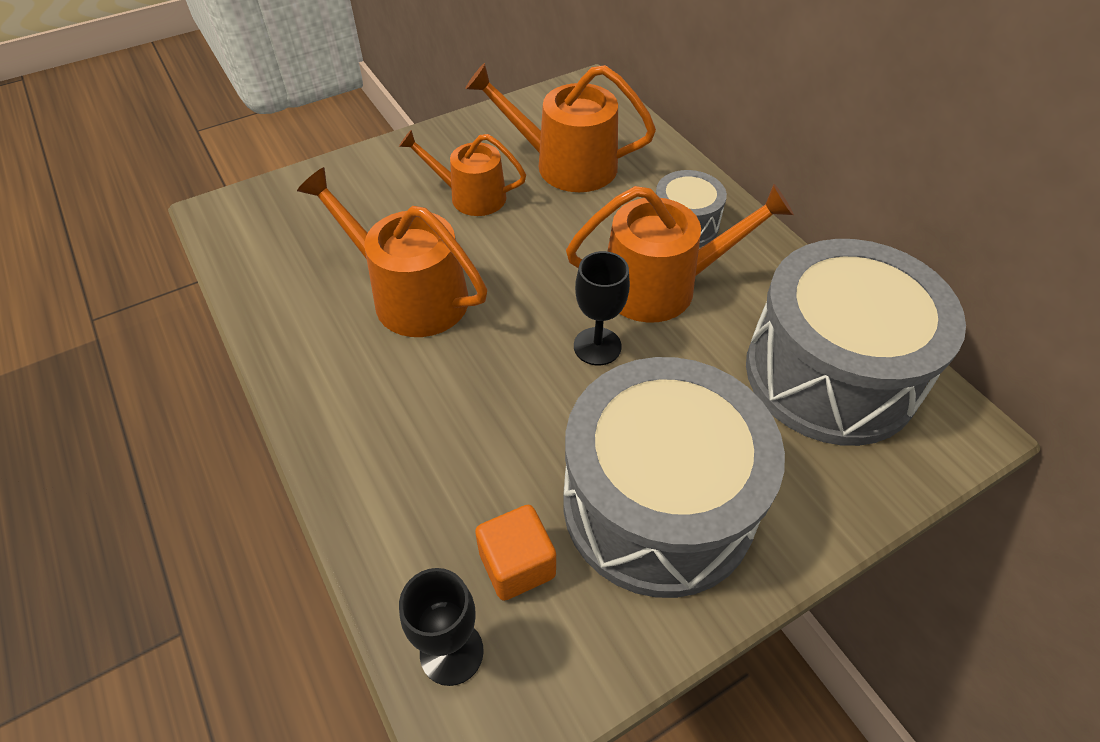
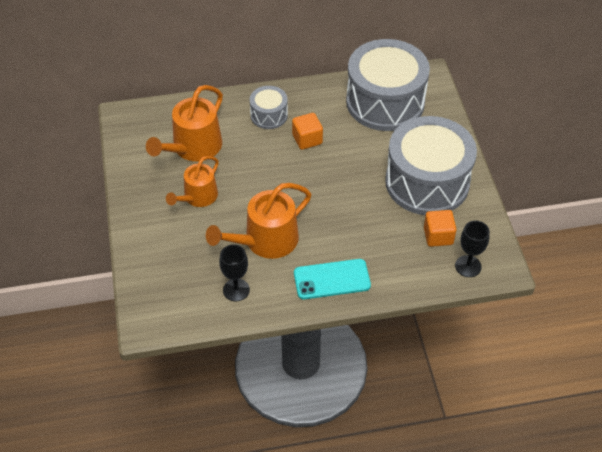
camera: 70 degrees left, 0 degrees up
(351, 407) = (332, 279): none -> turquoise phone
(597, 346) = (334, 175): black goblet -> black goblet (236, 290)
(661, 286) = (307, 139): orange watering can -> orange cube

